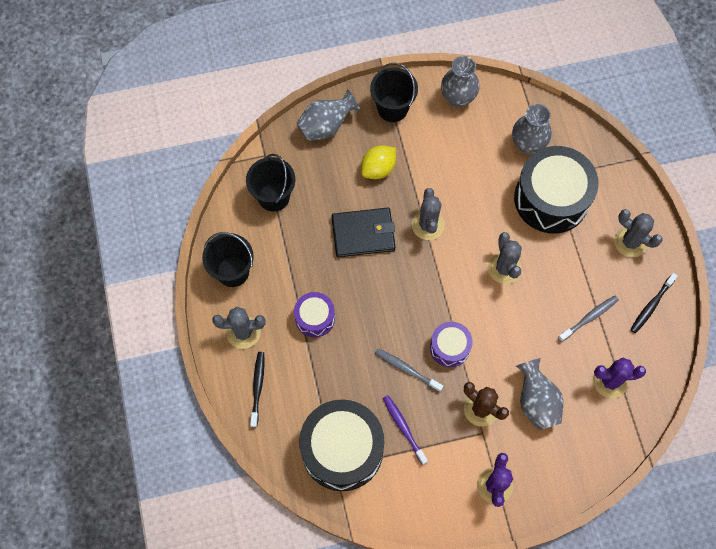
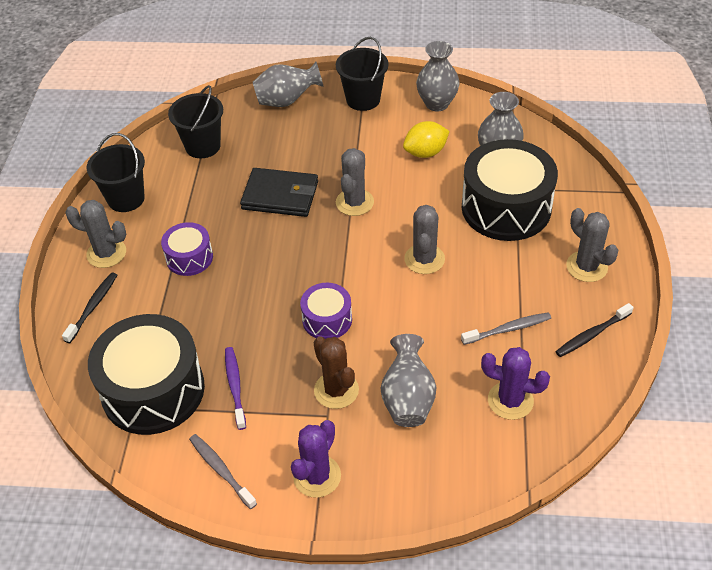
camera: 20 degrees right, 20 degrees down
(378, 169) = (324, 145): yellow lemon -> yellow lemon (425, 152)
(406, 369) = (267, 329): grey toothbrush -> grey toothbrush (221, 470)

